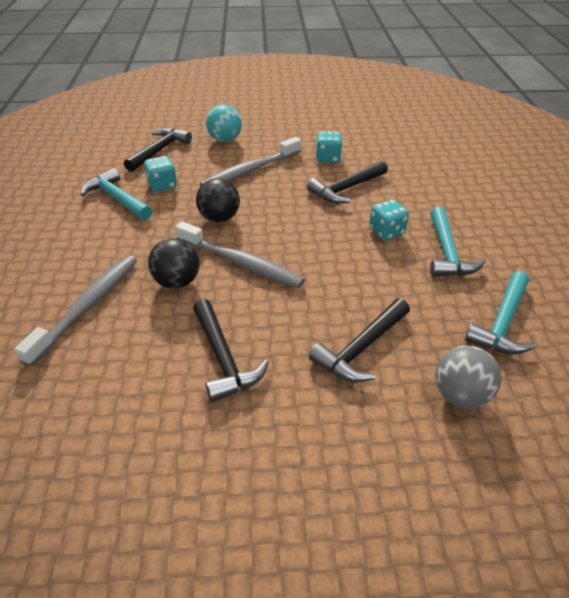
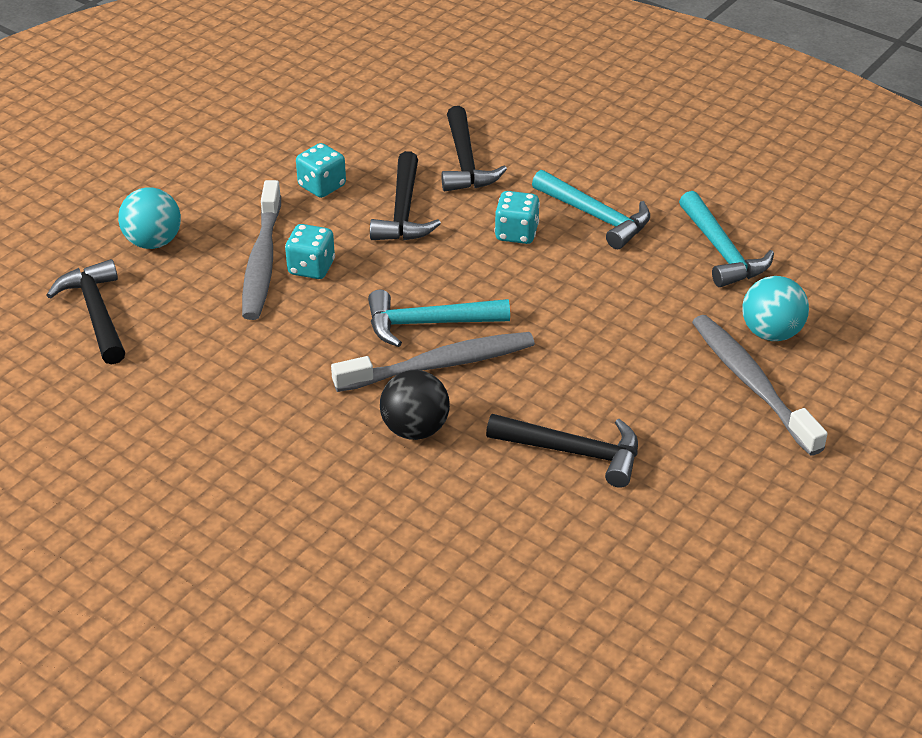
camera: 50 degrees left, 0 degrees up
(87, 306) = (375, 519): grey toothbrush -> grey toothbrush (752, 384)
(117, 198) = (171, 404): turquoise hammer -> turquoise hammer (428, 323)
(162, 185) = (194, 350): turquoise dice -> turquoise dice (311, 268)
(219, 218) = (333, 338): black ball -> none
(361, 348) = (658, 355): black hammer -> black hammer (465, 162)
(460, 395) = (771, 333): grey ball -> turquoise ball

